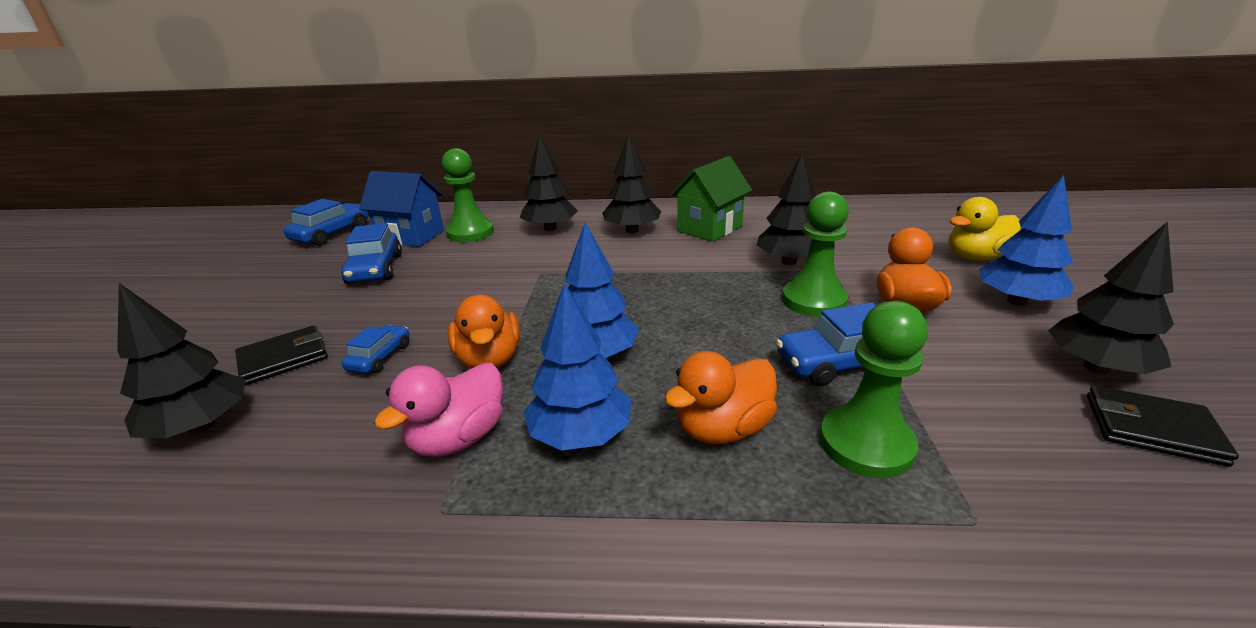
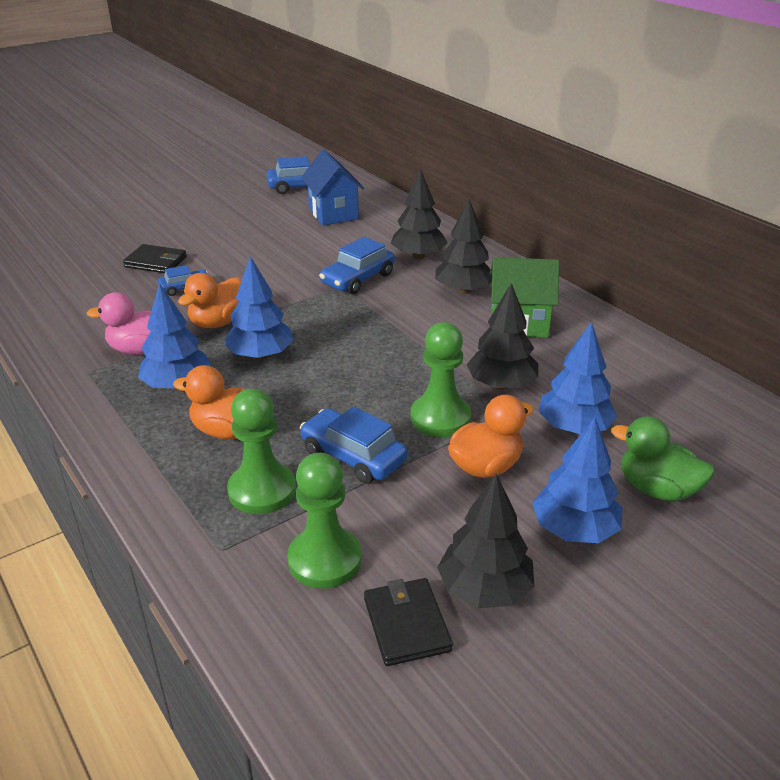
camera: 50 degrees right, 5 degrees up
(201, 426) = (87, 277): black tree -> none
(375, 269) = (275, 229): blue car -> blue car (358, 279)
(470, 233) = (368, 230): green pawn -> green pawn (325, 560)
(874, 257) = (574, 427): none -> blue tree
(975, 257) = (657, 489): yellow duck -> green duck

